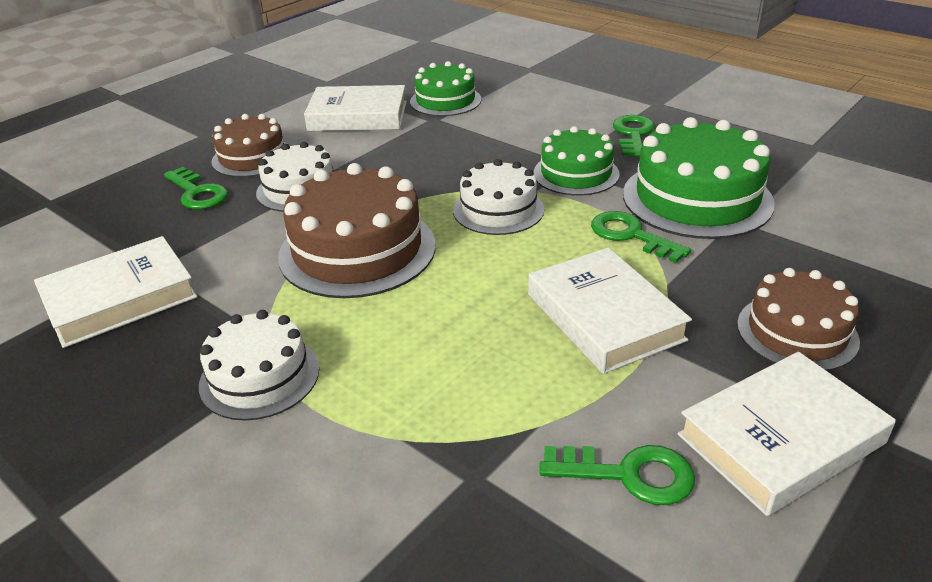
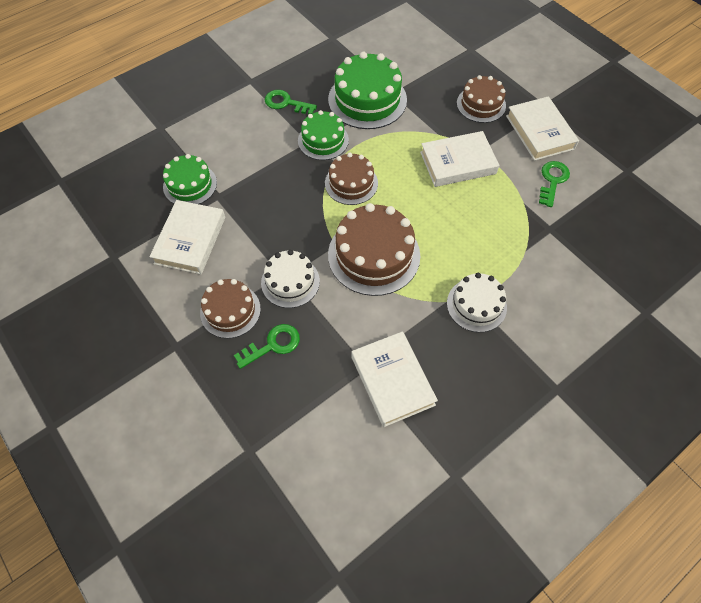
camera: 80 degrees left, 25 degrees up
(498, 210) = (351, 183): white cake -> brown cake
(630, 235) = (394, 135): green key -> none

